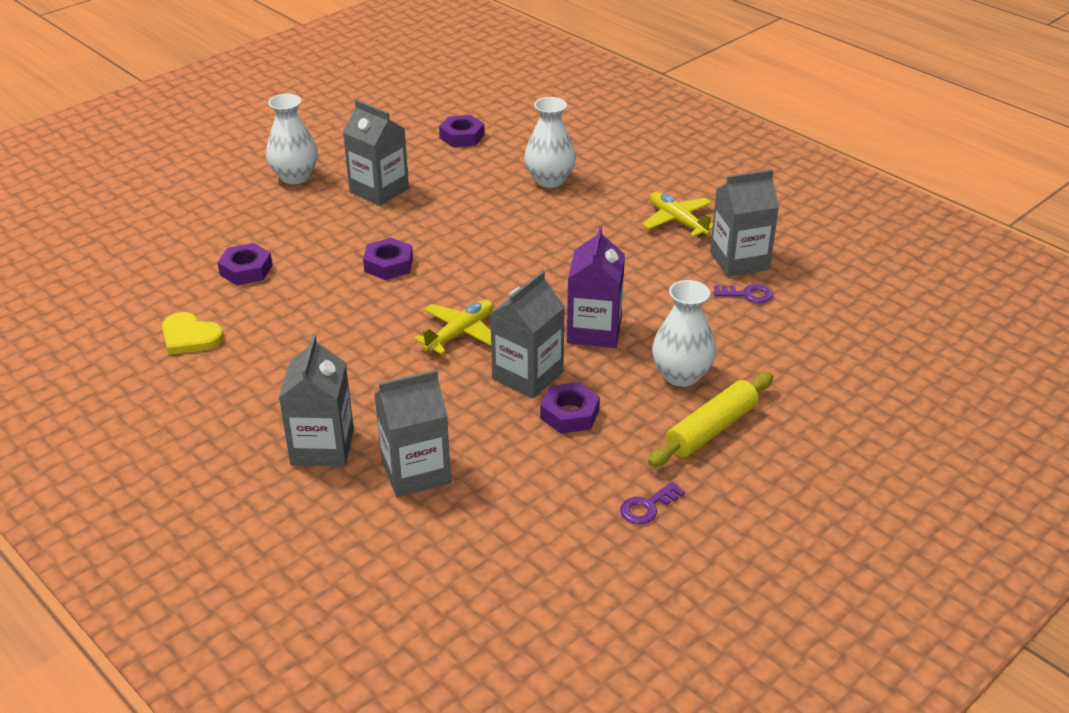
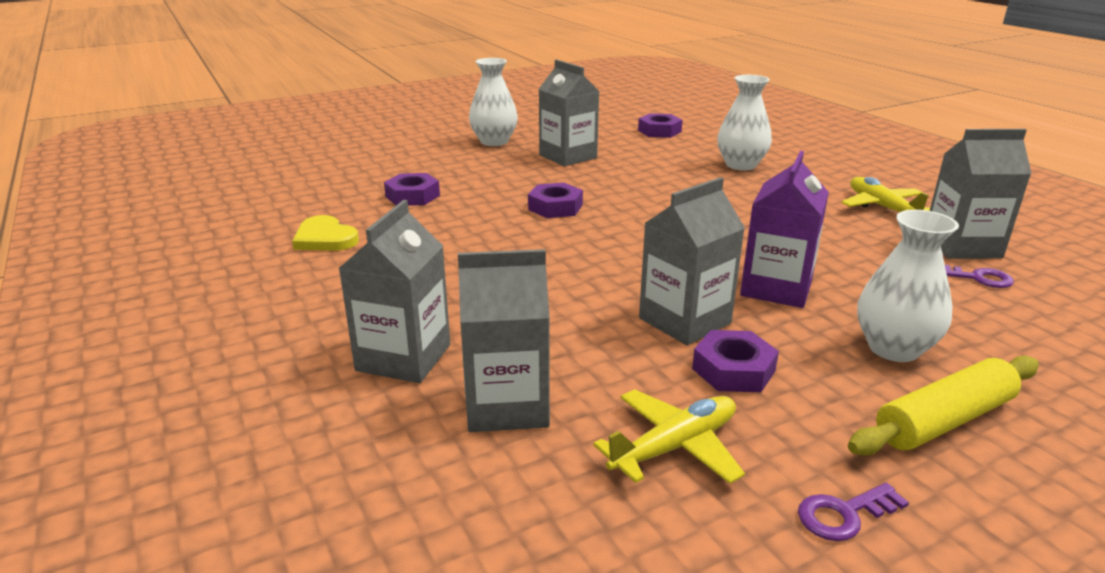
camera: 15 degrees right, 10 degrees down
(460, 333) = (613, 271): yellow plane -> yellow plane (675, 447)

